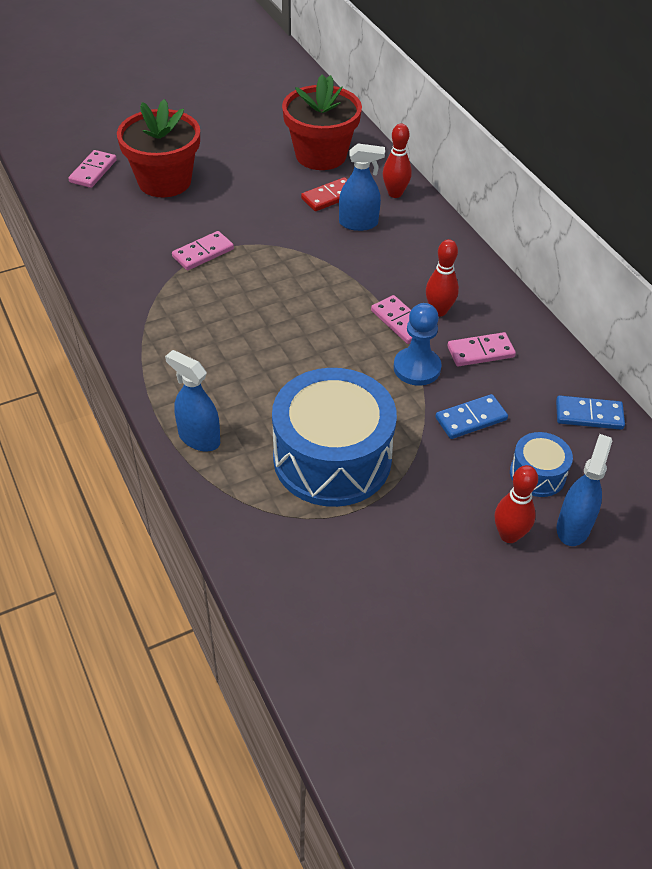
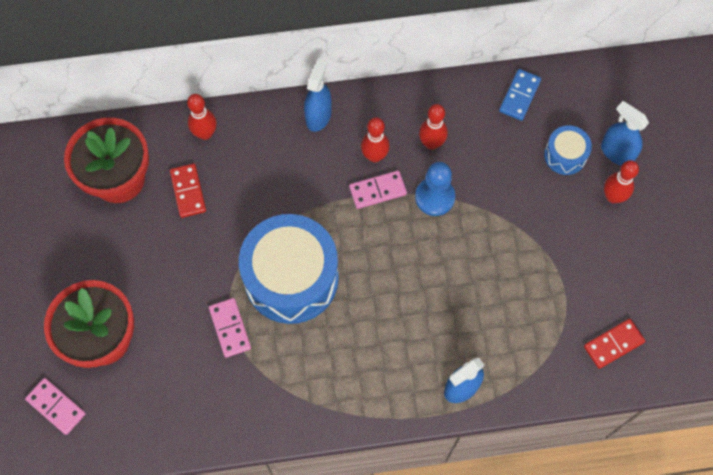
camera: 70 degrees left, 20 degrees up
(306, 575) = (613, 344): none -> red domino
(332, 458) = (511, 292): blue drum -> blue drum (291, 278)
(358, 223) = (237, 179): blue spray bottle -> blue spray bottle (318, 116)
(471, 419) = (500, 178): blue domino -> none
(480, 352) = (431, 143): pink domino -> red bowling pin

